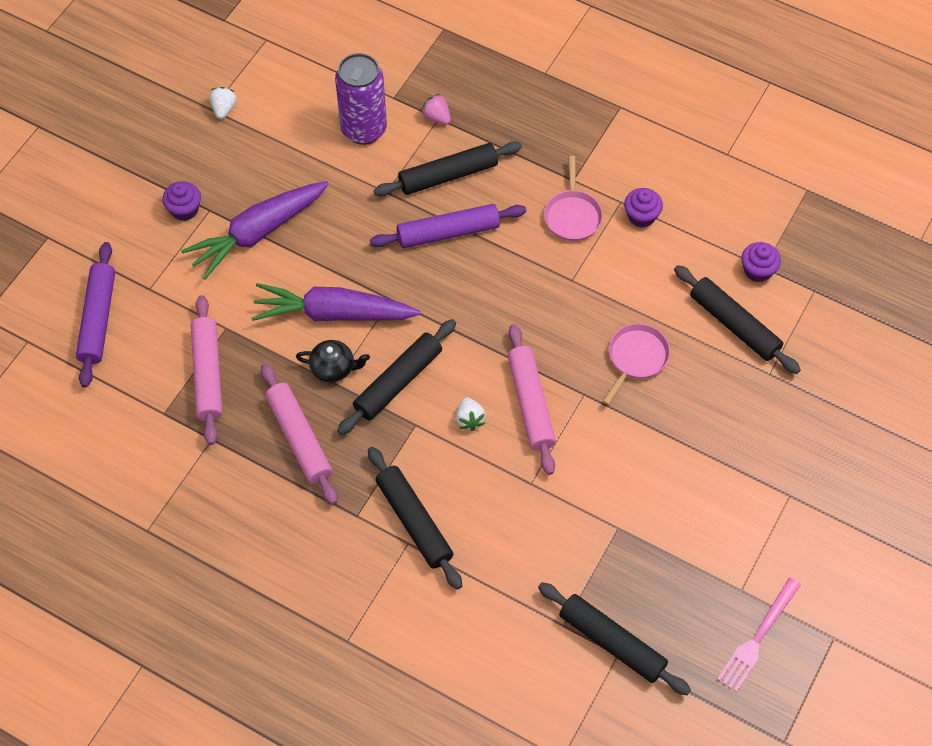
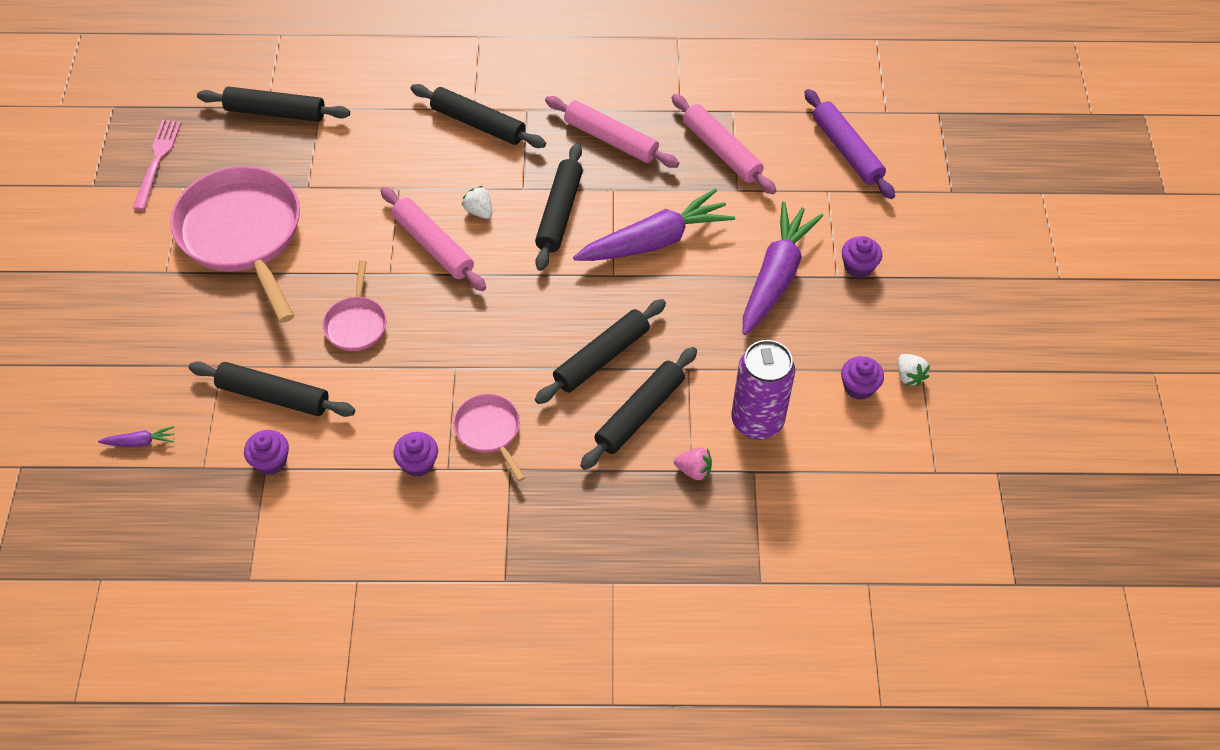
camera: 150 degrees right, 5 degrees down
(268, 118) = (859, 387): none -> purple cupcake
(333, 368) = (622, 200): black teapot -> none
(448, 232) = (601, 358): purple rolling pin -> black rolling pin
(702, 501) = (242, 235): none -> pink pan
(860, 335) = (140, 442): none -> purple carrot

